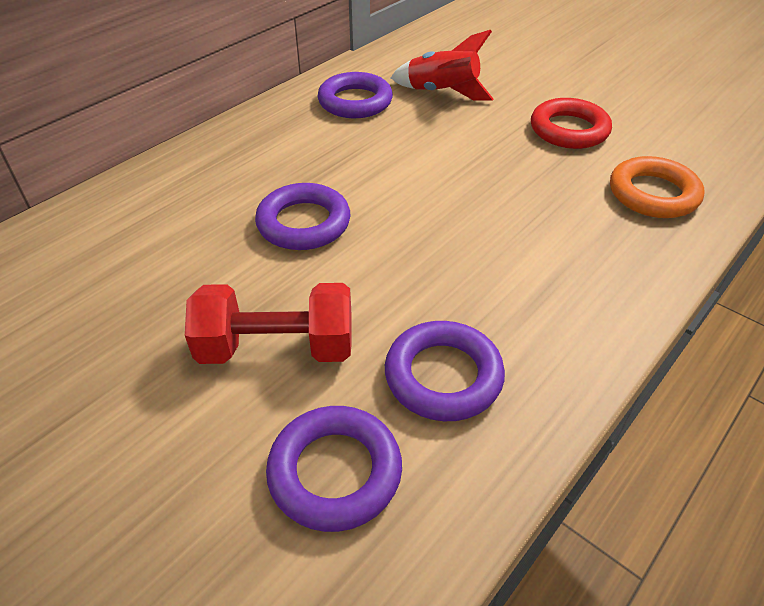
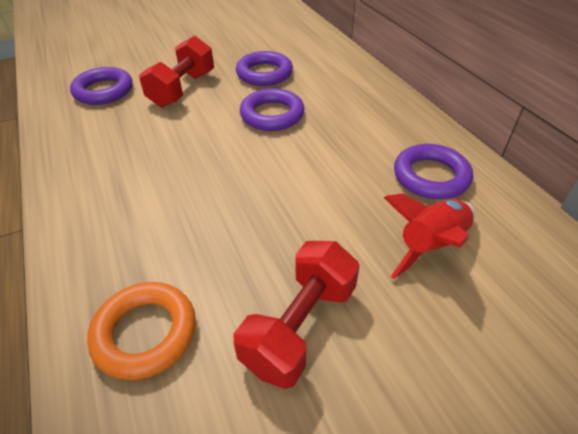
camera: 115 degrees right, 0 degrees up
(443, 376) = (111, 131): purple ring -> purple ring (264, 73)
(569, 130) = (300, 326): red ring -> red dumbbell

